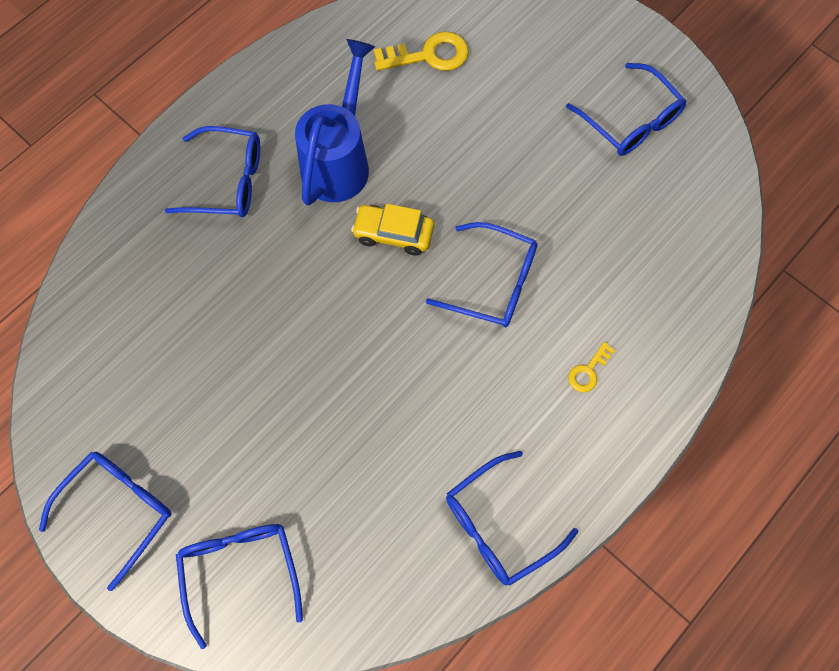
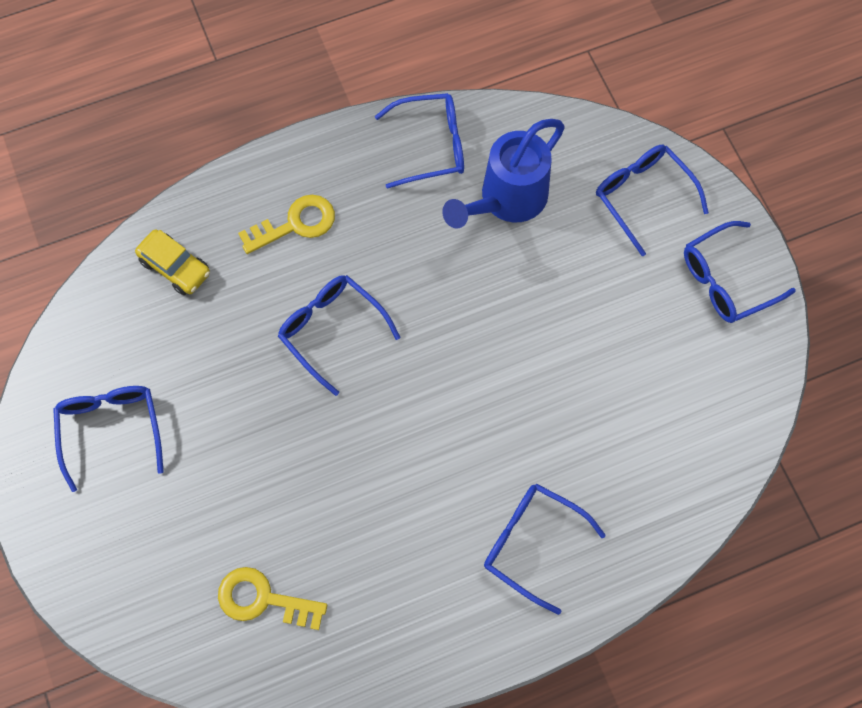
camera: 155 degrees left, 0 degrees up
(240, 571) = (642, 196): blue glasses -> blue glasses turned 135 degrees clockwise
(339, 161) = (413, 515): blue watering can -> blue watering can (507, 200)
(393, 234) = (397, 416): yellow car -> yellow car (175, 267)
(588, 371) = (296, 224): yellow key -> yellow key, size x1.82

